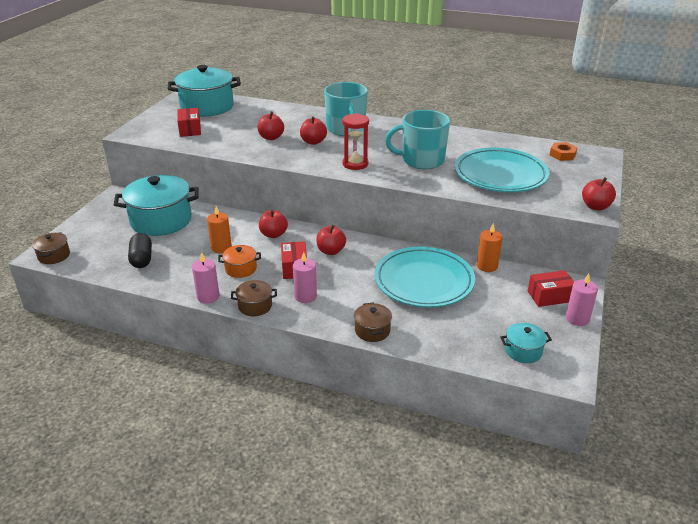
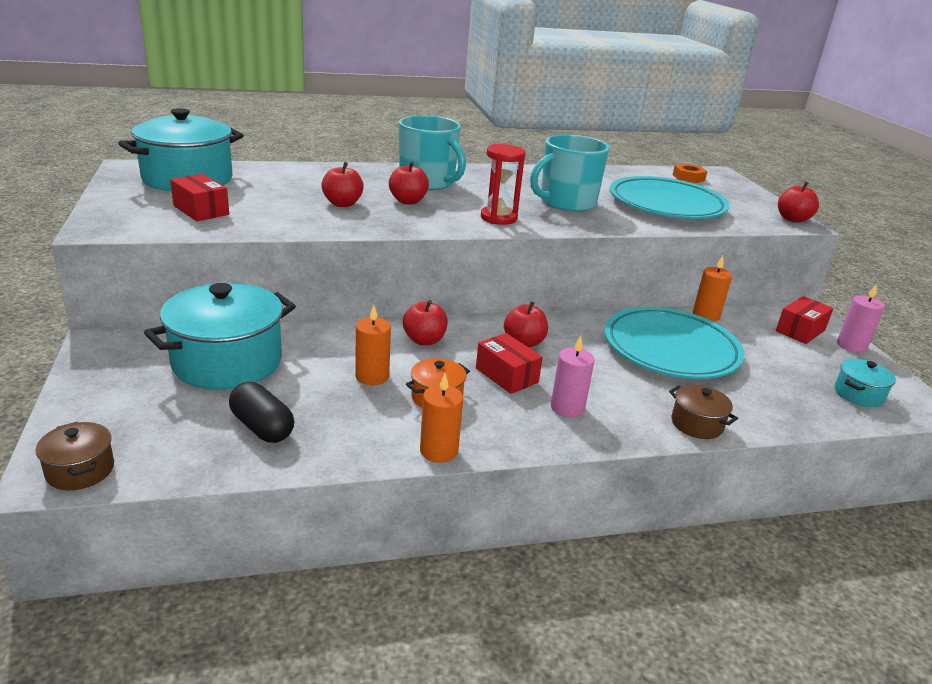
camera: 35 degrees left, 5 degrees down
(208, 297) = (439, 451): pink candle -> orange candle
(255, 306) = (520, 442): brown pot -> none

